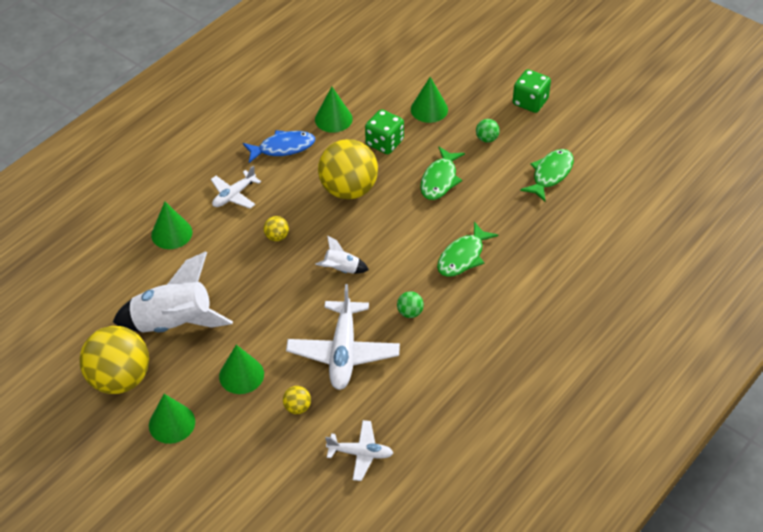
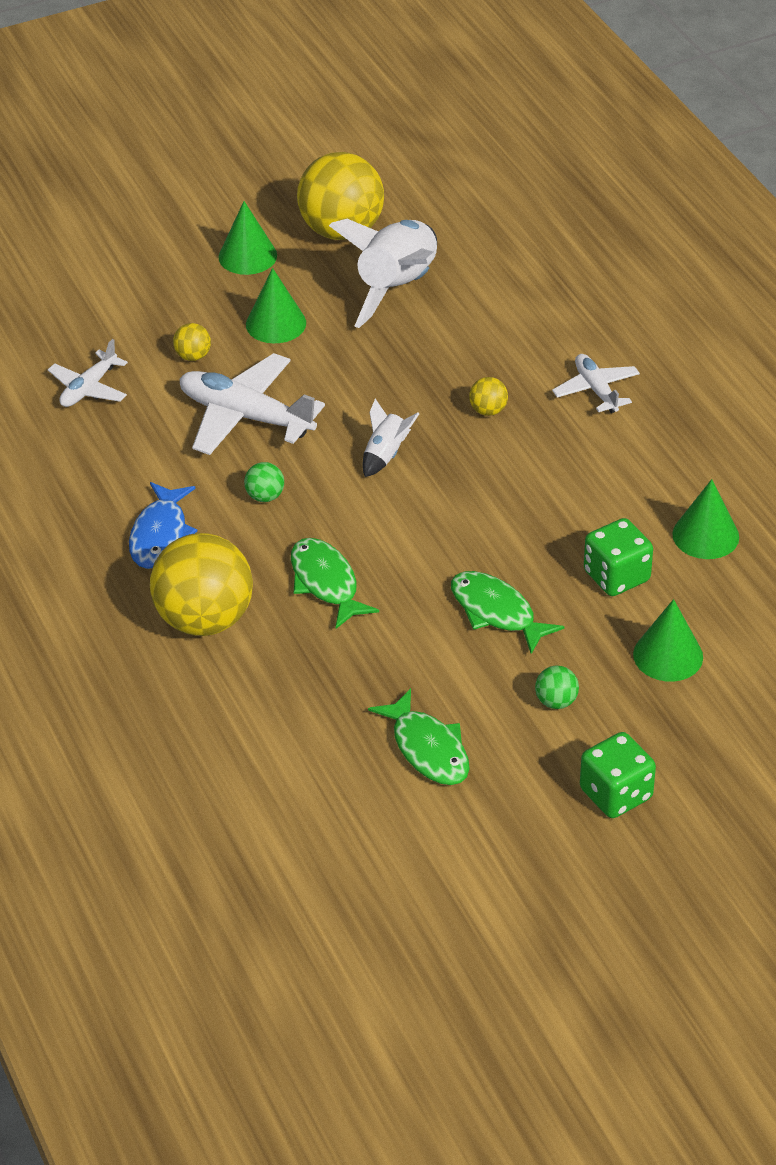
camera: 115 degrees right, 5 degrees down
(171, 233) = (557, 317): green cone -> none
(283, 148) = (669, 463): blue fish -> blue fish (160, 535)
(349, 189) = (537, 506): yellow ball -> yellow ball (204, 619)

